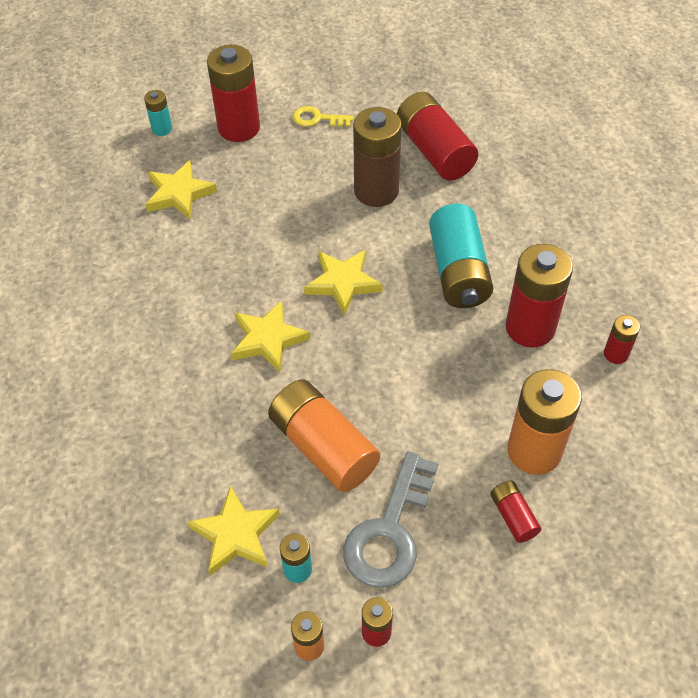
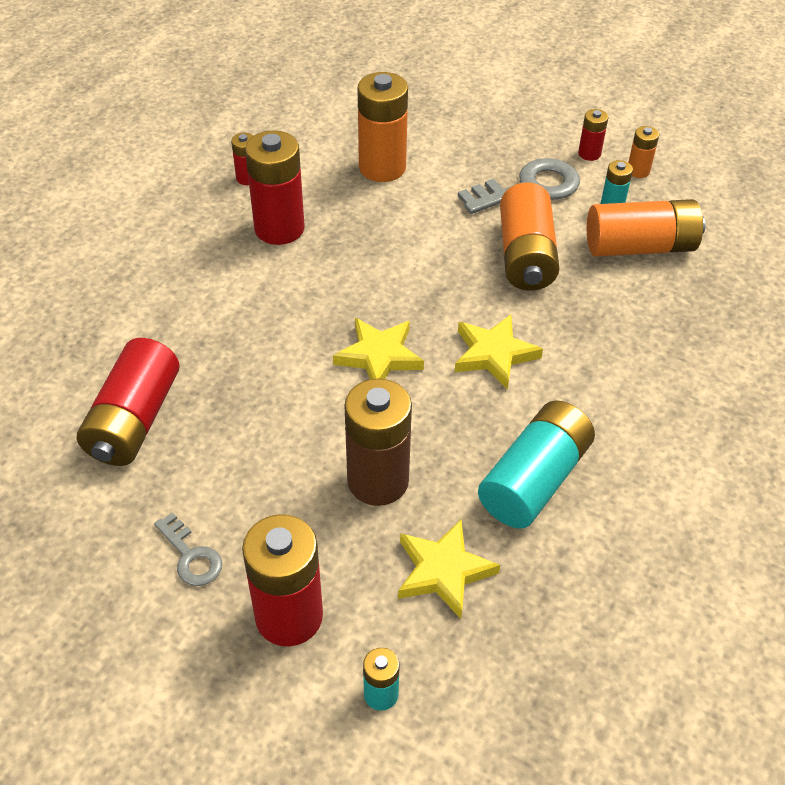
camera: 140 degrees left, 5 degrees down
(235, 534) = (640, 246): yellow star -> orange battery
(317, 119) = (191, 556): yellow key -> grey key
(376, 191) = (243, 419): brown battery -> brown battery (378, 481)
(458, 271) = (273, 299): turquoise battery -> turquoise battery (534, 479)
(513, 516) = (440, 149): red battery -> none

